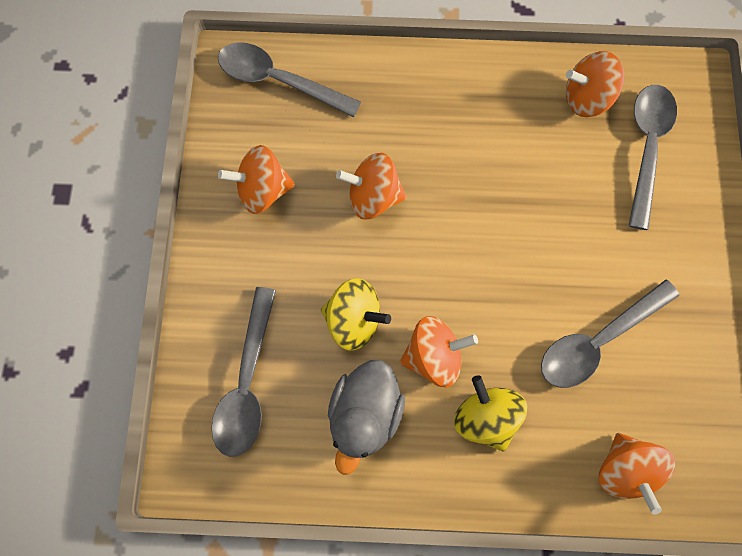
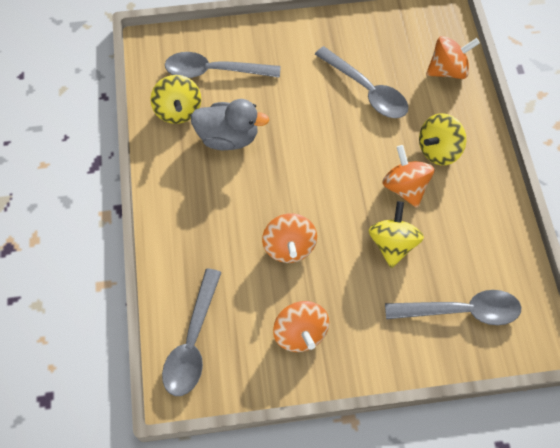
camera: 100 degrees left, 10 degrees down
(364, 415) = (460, 225): grey duck -> grey duck (228, 137)
(586, 98) = (178, 111): orange spinning top -> yellow spinning top

